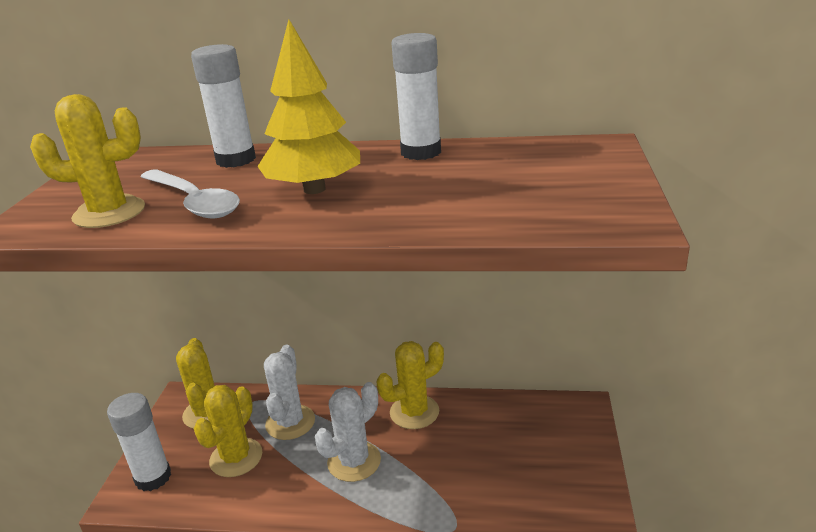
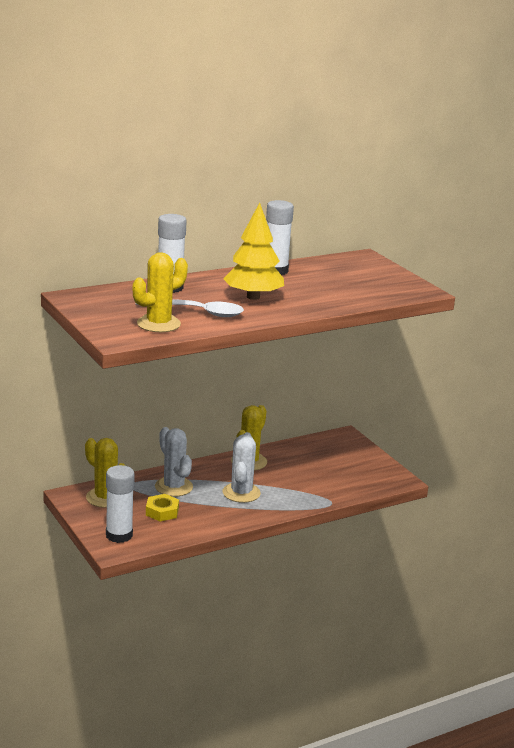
camera: 40 degrees left, 5 degrees down
(236, 457) = (162, 512): yellow cactus -> yellow nut

